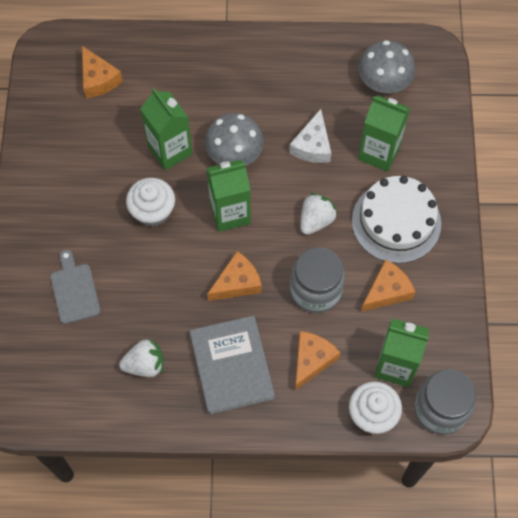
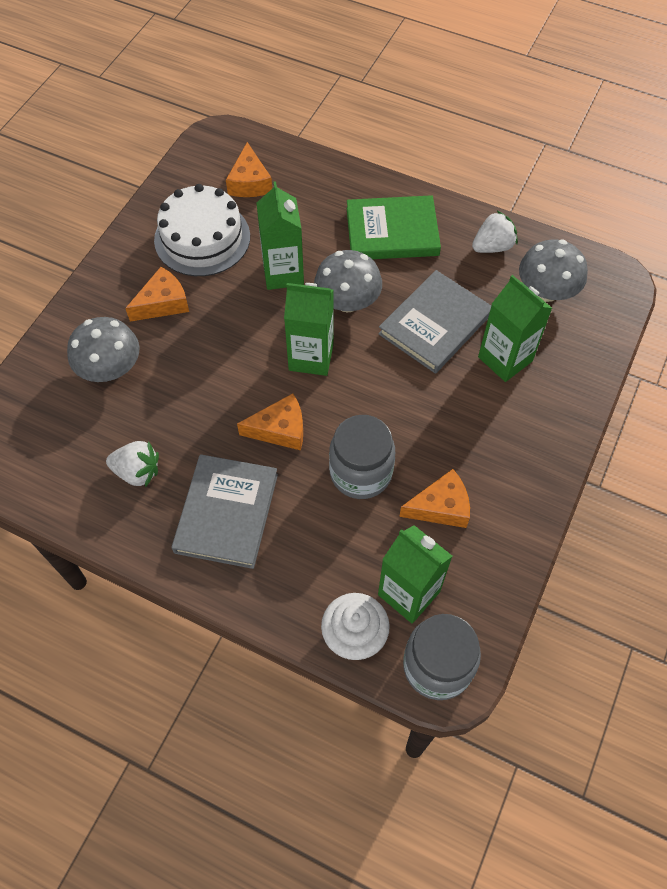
camera: 25 degrees right, 5 degrees down
(74, 290) = (110, 368): grey cutting board -> grey mushroom
(153, 211) = (232, 324): white cupcake -> none
(239, 78) = (392, 232): none -> green book
(312, 146) = (435, 324): white cheese -> grey book
(312, 360) = (317, 545): orange cheese -> orange cheese (163, 303)
(316, 220) = (399, 400): white strawberry -> white strawberry (492, 246)
(396, 222) = (488, 438): white cake -> white cake (202, 238)

